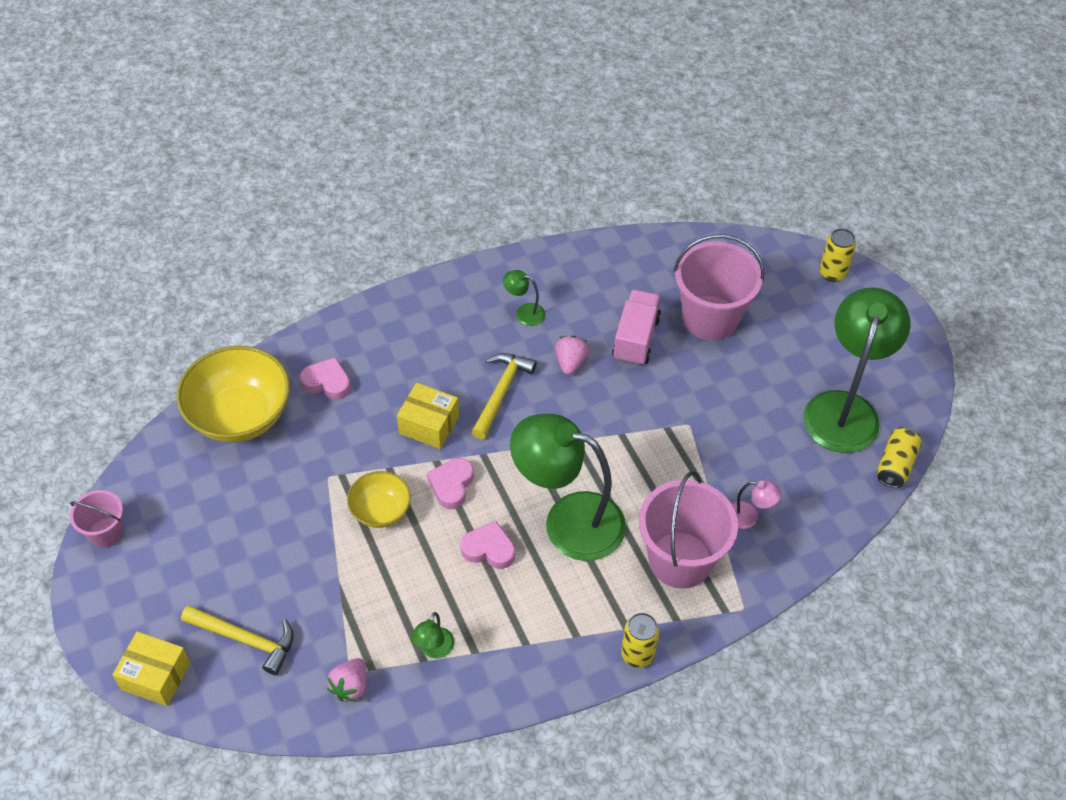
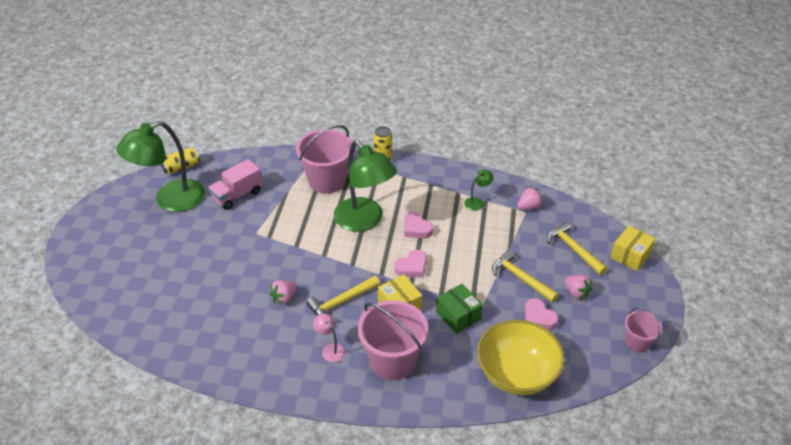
camera: 145 degrees left, 10 degrees down
(156, 676) = (630, 255): yellow box -> yellow box turned 75 degrees clockwise
(212, 565) = (576, 293): none -> pink strawberry
(298, 547) = (521, 278): none -> yellow hammer
(327, 382) = (445, 366): pink heart -> pink heart (538, 318)
(349, 450) = (458, 315): none -> green box
(380, 511) = (462, 274): yellow bowl -> none
(524, 313) = (281, 344): green lamp -> none
(635, 339) = (232, 291): pink truck -> pink truck (237, 195)
(710, 318) = (177, 280): pink bucket -> pink bucket (393, 361)
(749, 517) = (275, 181): pink lamp -> pink lamp (330, 349)
(832, 273) = (77, 267): yellow can -> none

